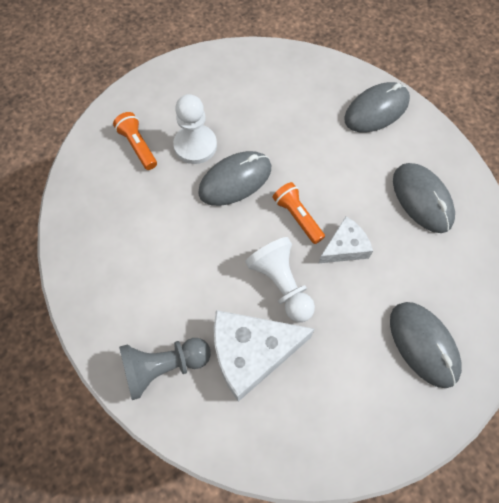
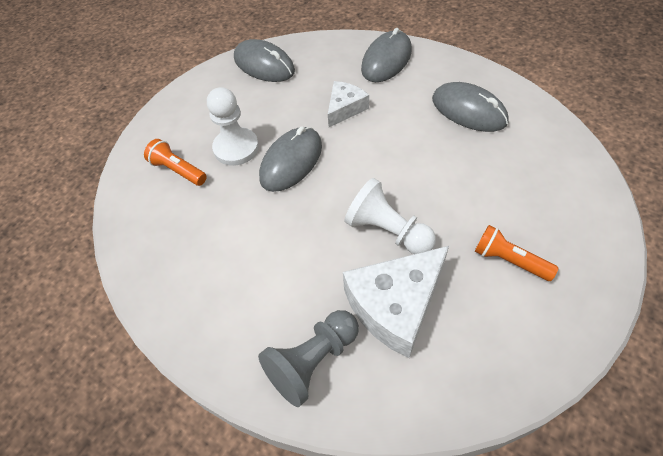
camera: 20 degrees left, 10 degrees down
(297, 217) = (368, 168): orange flashlight -> orange flashlight (509, 260)
(345, 247) = (426, 175): white cheese -> white cheese (345, 108)
(423, 344) = (548, 224): grey mouse -> grey mouse (264, 65)

